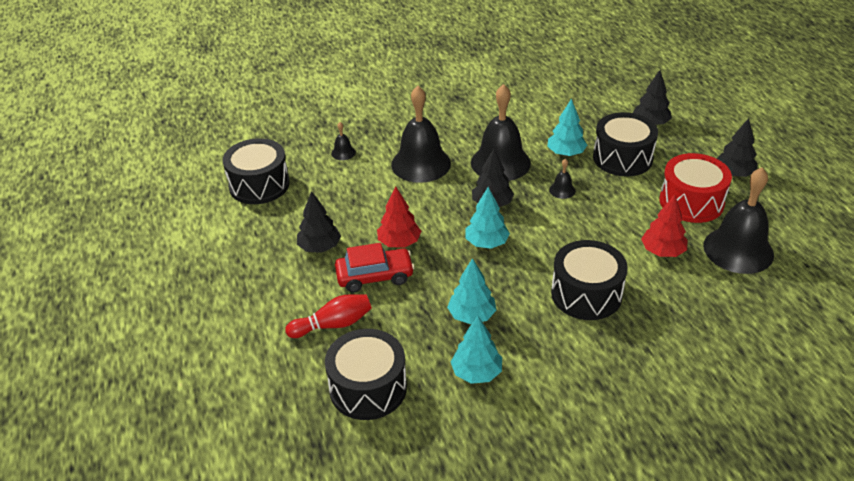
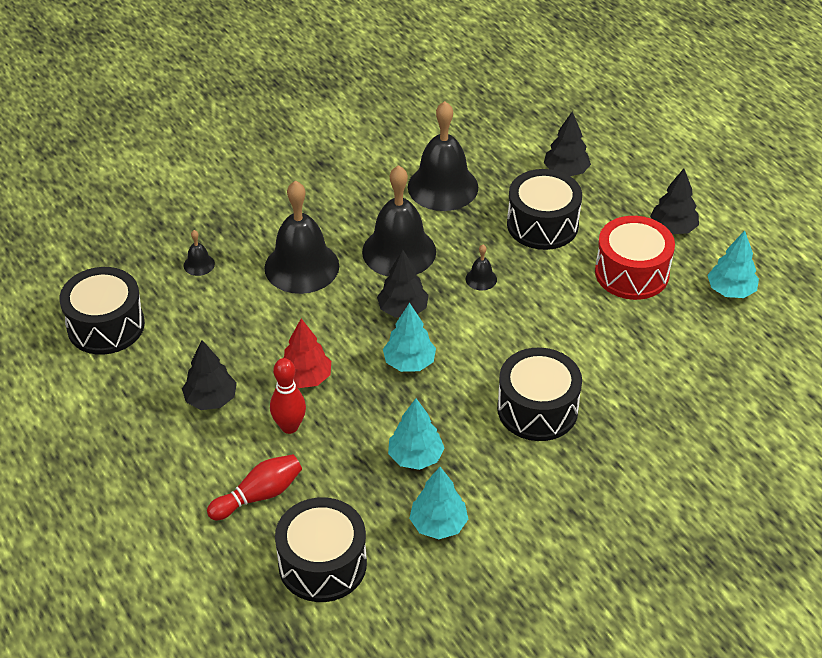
camera: 15 degrees left, 5 degrees up
(375, 276) = (289, 427): red car -> red bowling pin
(566, 153) = (474, 227): turquoise tree -> turquoise tree (730, 290)
(662, 251) = (611, 342): red tree -> none
(738, 250) = (693, 327): black bell -> black bell (443, 187)

